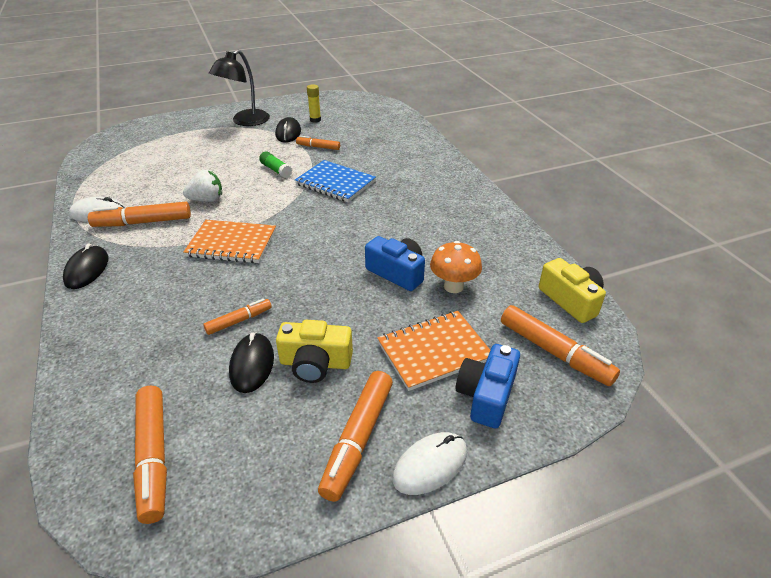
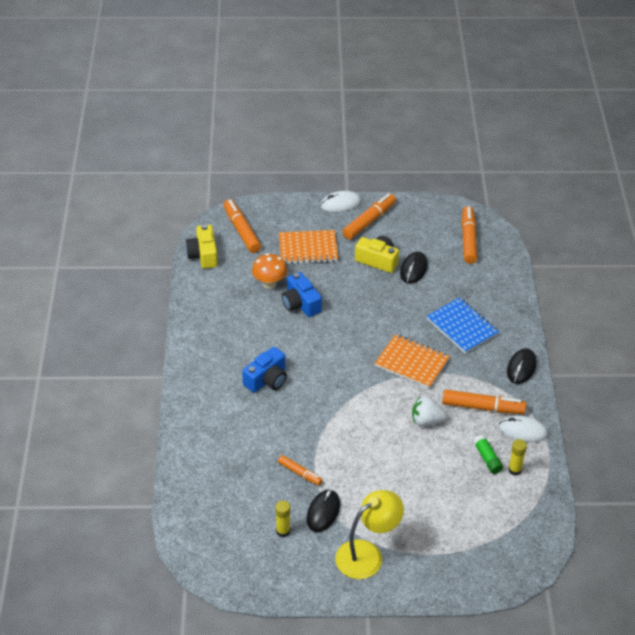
camera: 160 degrees left, 5 degrees up
(113, 184) = (514, 470): none -> yellow glue stick
(239, 321) = (416, 298): orange marker -> none
(245, 121) = (367, 554): black lamp -> yellow lamp
(276, 170) = (354, 446): green glue stick -> green glue stick (487, 458)
(335, 183) = (305, 410): blue notebook -> blue notebook (462, 327)
(486, 395) = (295, 222): blue camera -> blue camera (267, 379)

